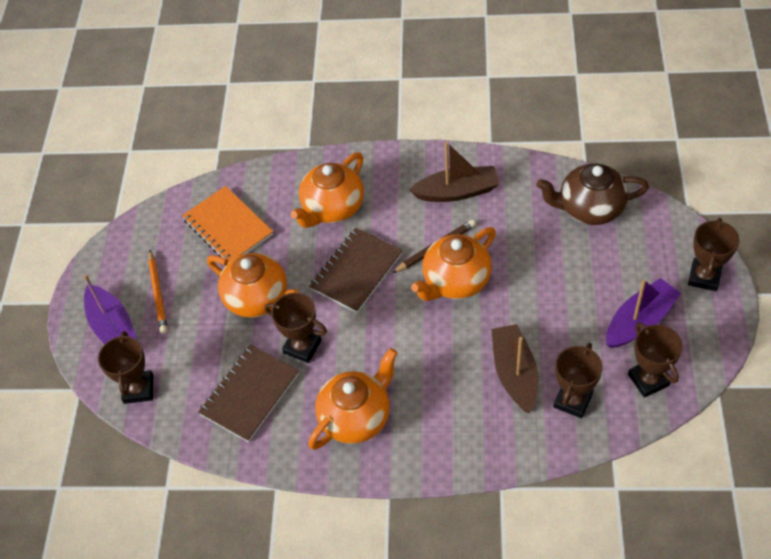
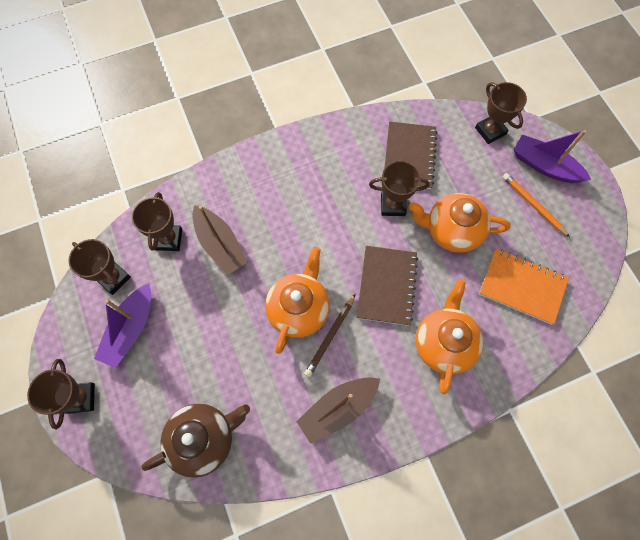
camera: 150 degrees right, 15 degrees up
(356, 417) = (324, 169): orange teapot -> none

